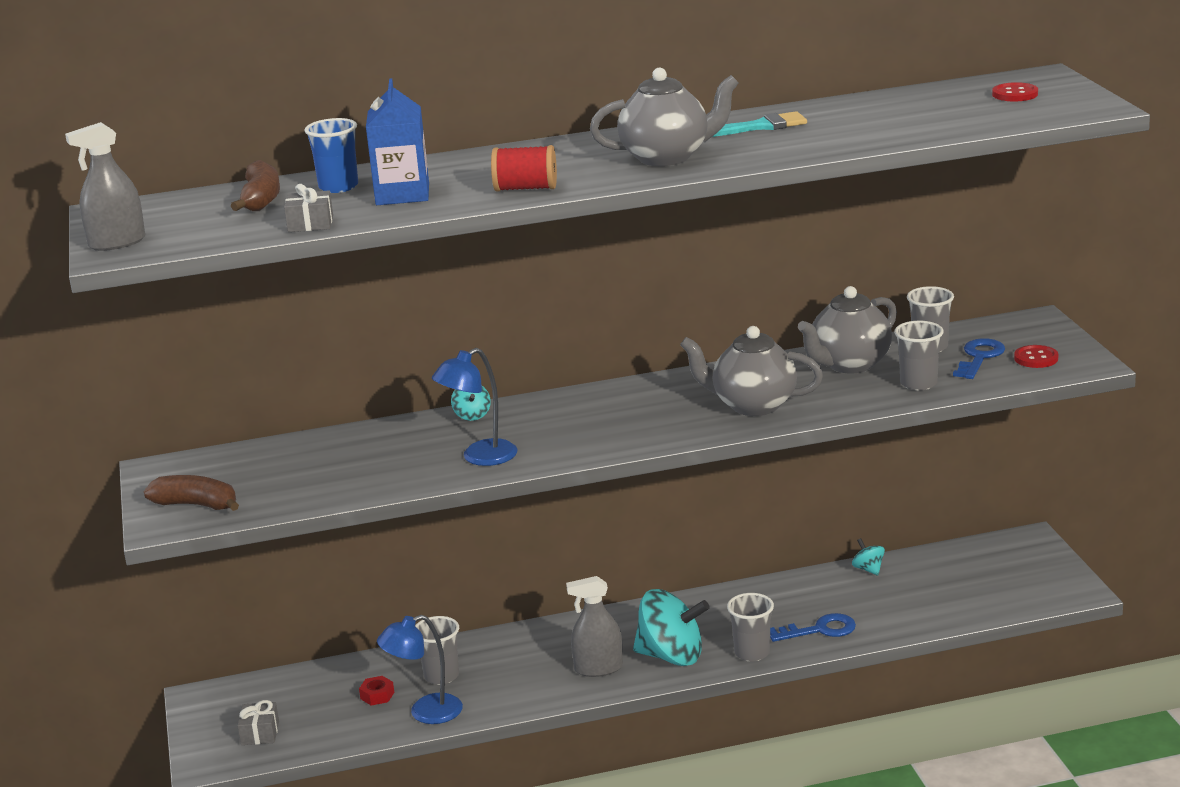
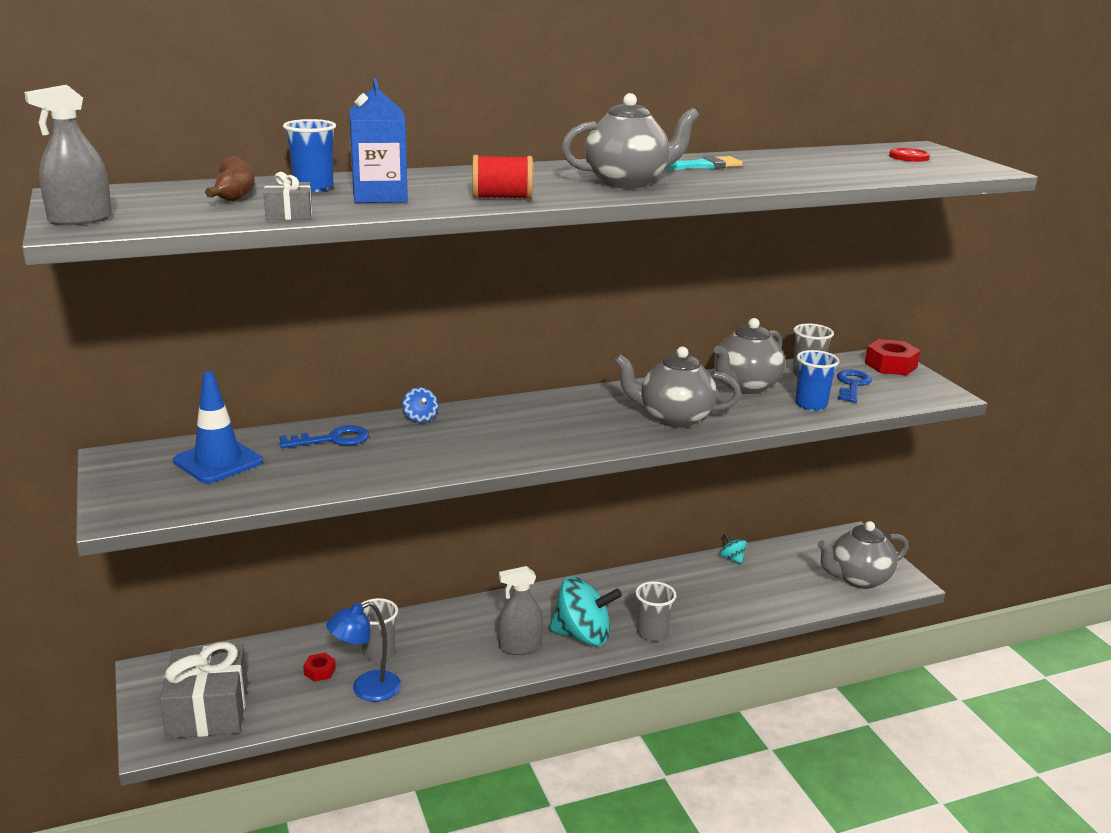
camera: 10 degrees left, 0 degrees up
(196, 505) = (155, 495): brown banana -> none
(258, 469) = (218, 461): none -> blue traffic cone
(260, 733) = (208, 710): grey gift -> grey gift, size x2.18
(472, 415) = (420, 418): turquoise spinning top -> blue spinning top
(480, 457) = (434, 457): blue lamp -> none
(819, 630) = (705, 613): blue key -> blue key (332, 439)
(918, 383) = (811, 405): grey cup -> blue cup
(1018, 589) = (858, 579): none -> grey teapot
(1036, 358) = (900, 388): red button -> none
(1038, 330) = (890, 365): none -> red nut

